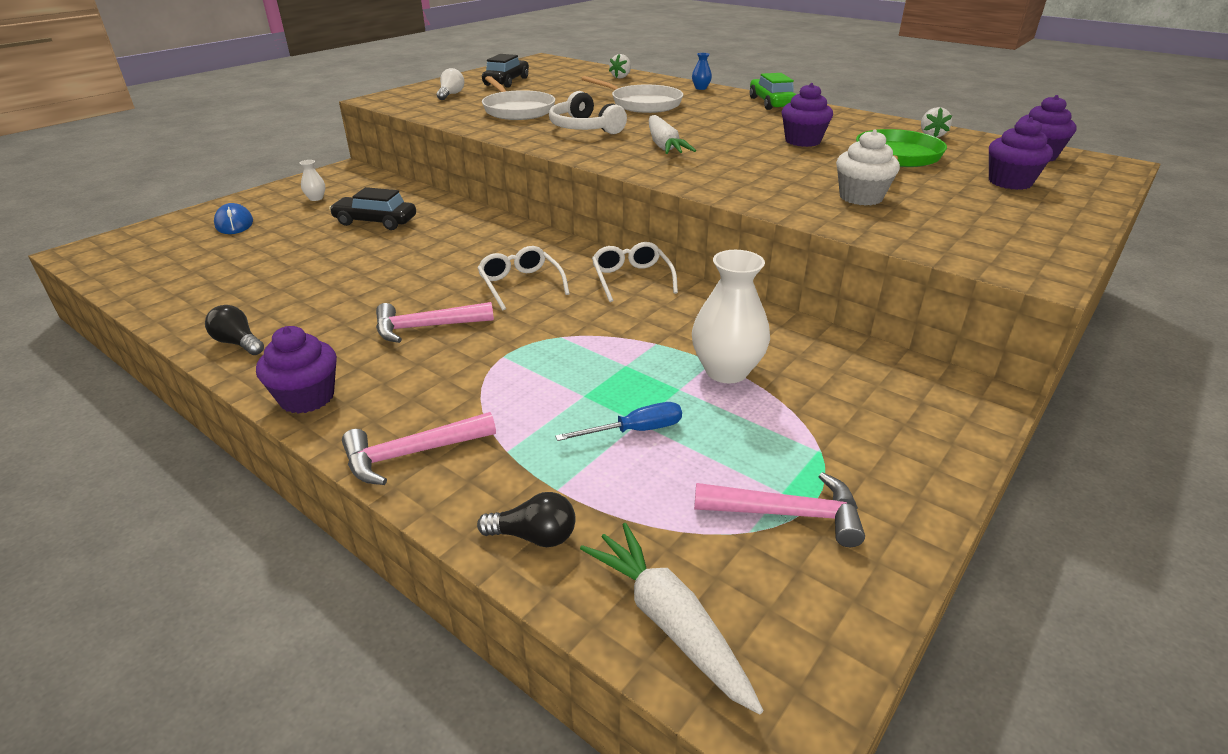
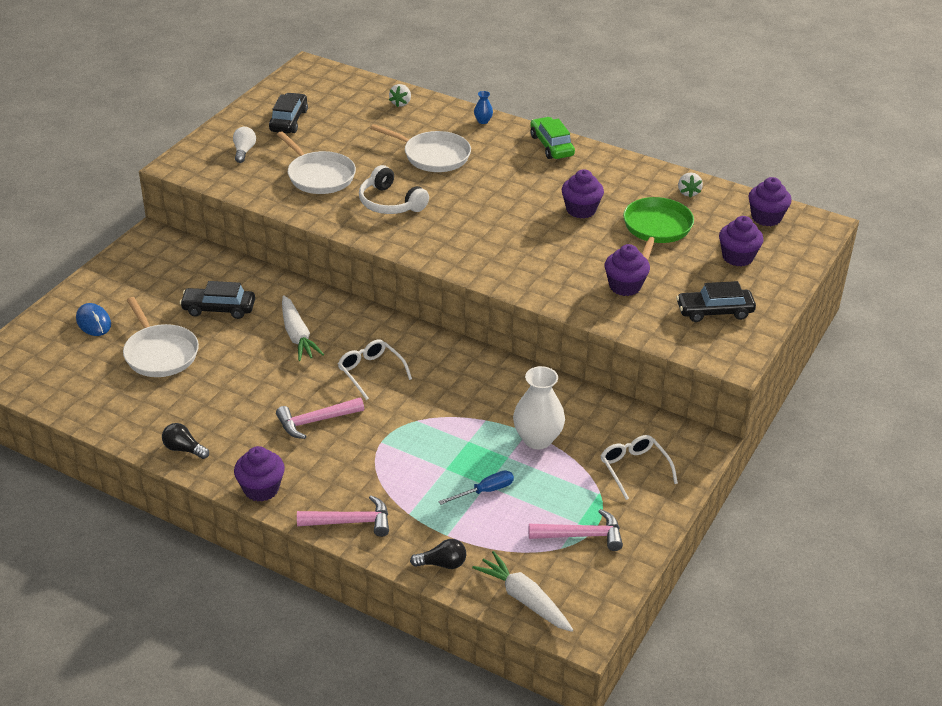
camera: 10 degrees left, 5 degrees up
(284, 252) = (160, 353): none -> white pan
(316, 198) = (147, 282): white vase -> none
(412, 454) = (350, 522): pink hammer -> pink hammer turned 150 degrees counterclockwise
(631, 278) = (455, 358): white glasses -> white glasses (634, 468)
(664, 145) = (465, 226): white carrot -> white carrot (297, 335)
(861, 197) = (625, 286): white cupcake -> purple cupcake
(992, 225) = (714, 311): none -> black car

